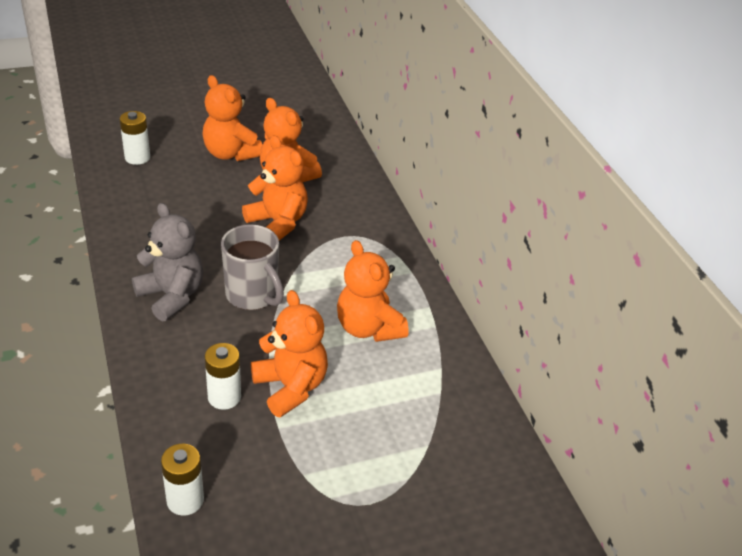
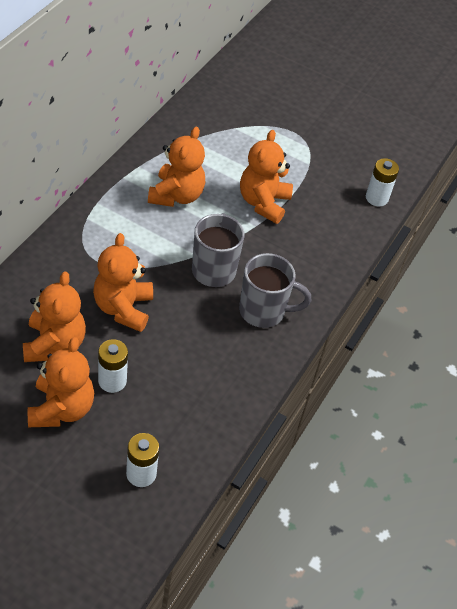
camera: 135 degrees left, 10 degrees up
(172, 296) = (263, 311): grey teddy bear -> grey mug
(224, 397) = (304, 226): white battery -> white battery (112, 381)

